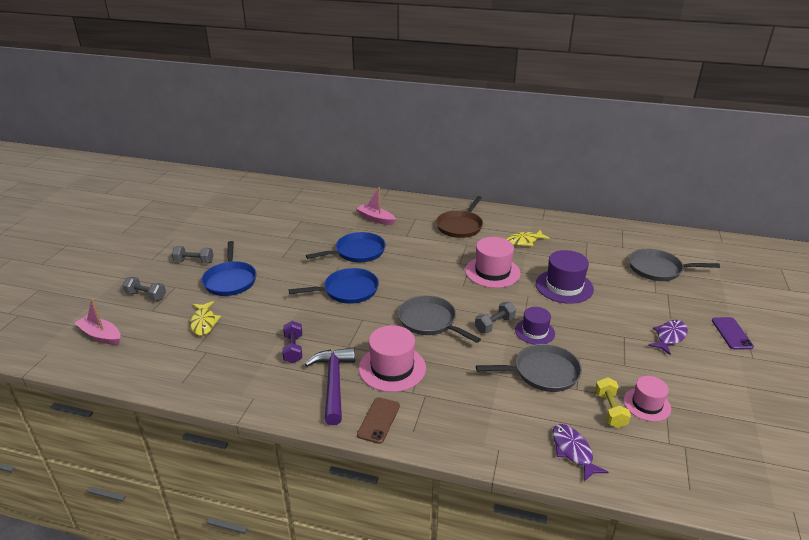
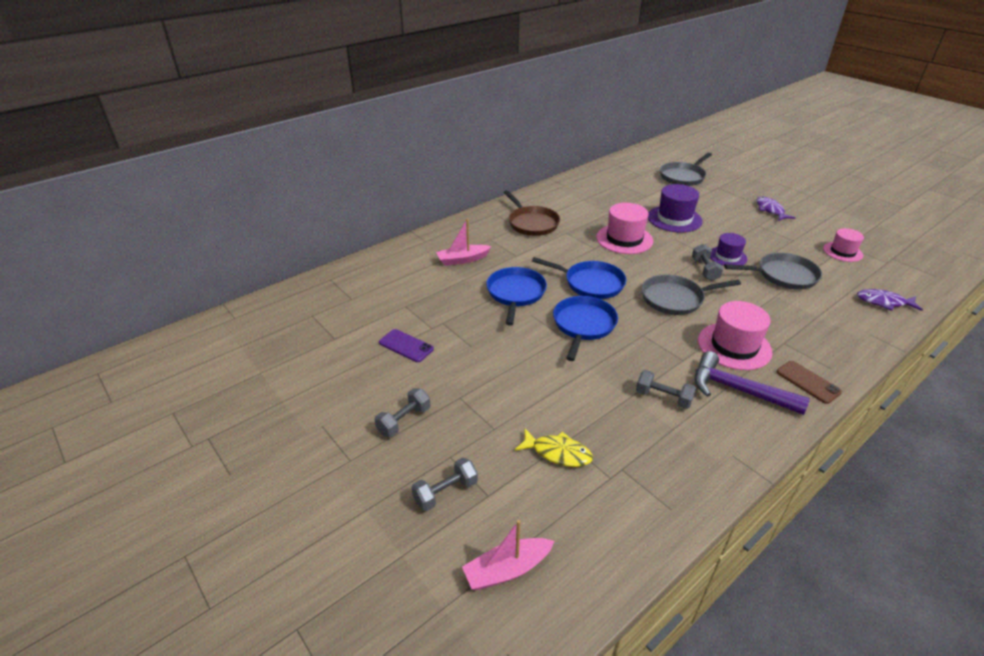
camera: 55 degrees left, 5 degrees up
(230, 280) = (483, 402): blue pan -> blue pan (591, 283)
(293, 349) = (663, 397): purple dumbbell -> grey dumbbell
(524, 241) = (590, 207): yellow fish -> none
(543, 372) = (783, 275): grey pan -> grey pan turned 60 degrees clockwise
(610, 410) = (842, 268): yellow dumbbell -> none
(731, 333) = (780, 189): purple phone -> purple phone (406, 346)

